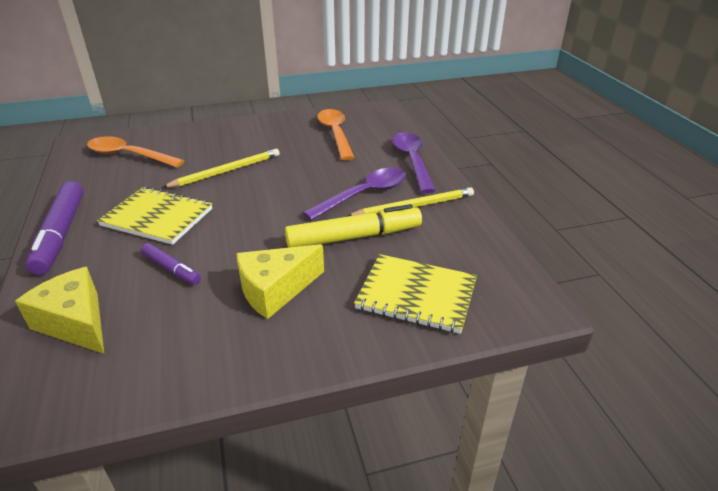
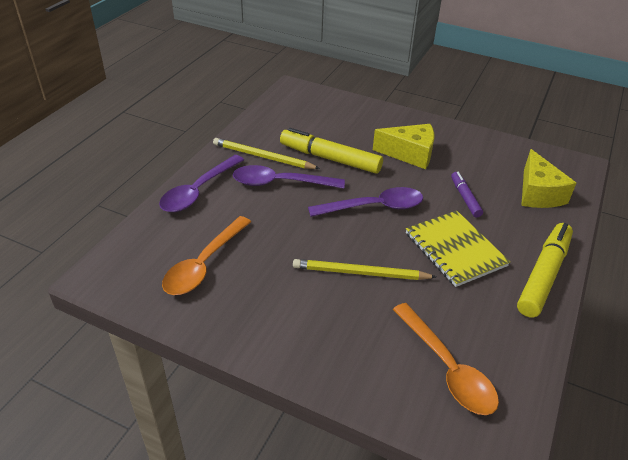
camera: 140 degrees left, 5 degrees up
(61, 234) = (543, 275): purple marker -> yellow marker
(260, 215) = (374, 207): none -> purple spoon
(416, 295) = (339, 117): yellow notebook -> none

